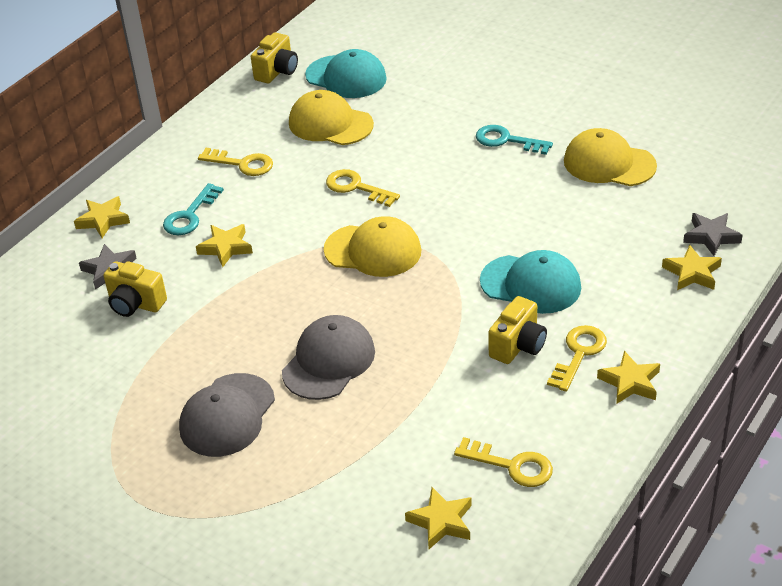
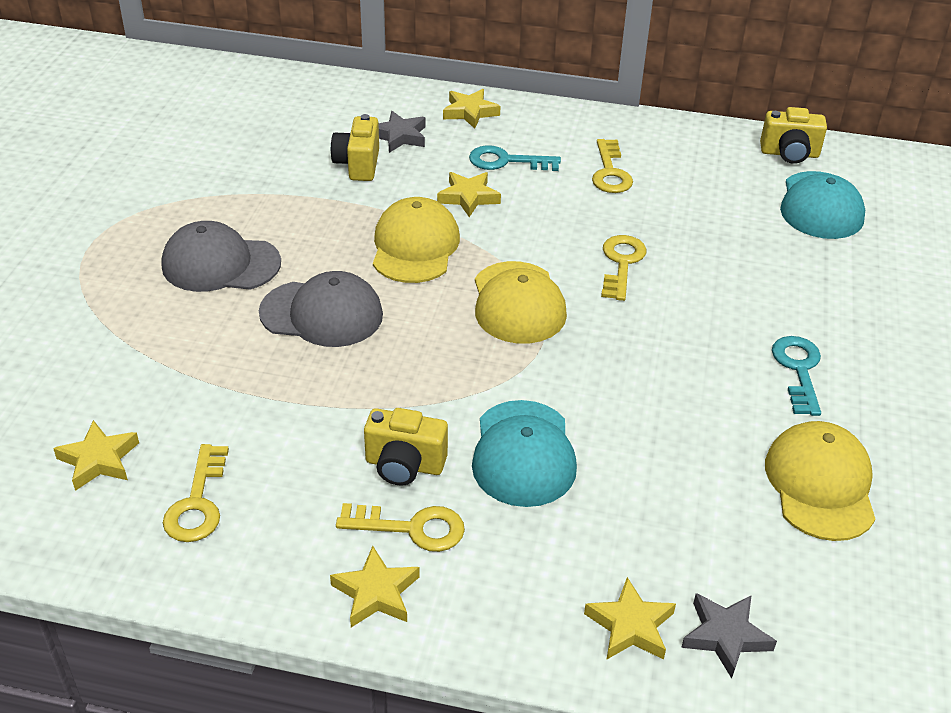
camera: 65 degrees right, 0 degrees up
(330, 124) = (724, 215): yellow cap -> yellow cap (415, 246)

